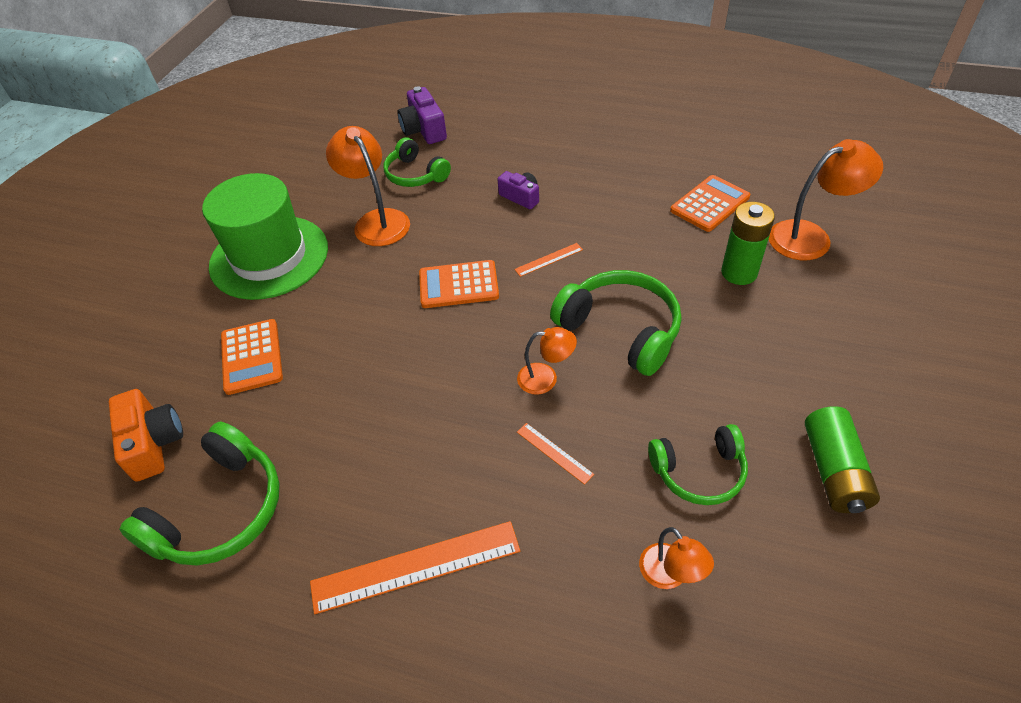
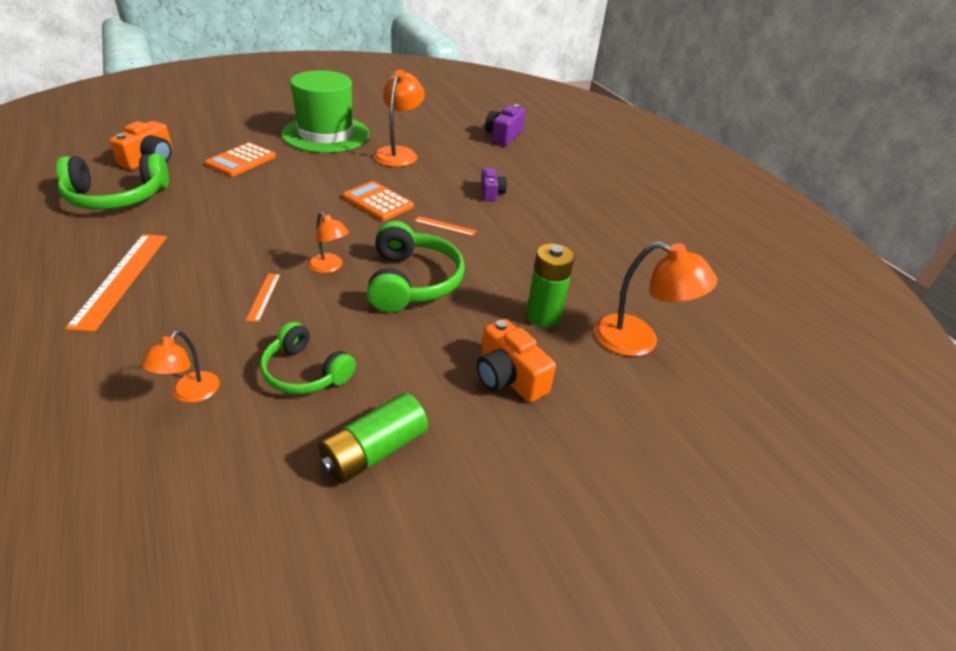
camera: 40 degrees right, 10 degrees down
(415, 174) = (458, 149): green headphones -> none
(416, 567) = (121, 279): orange ruler -> orange ruler turned 60 degrees clockwise
(709, 204) = (601, 274): orange calculator -> none
(800, 338) = (509, 377): none -> orange camera

